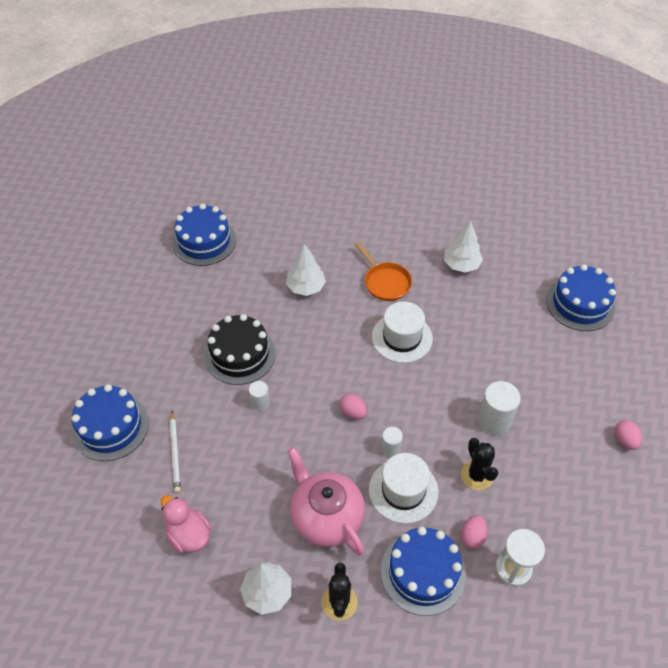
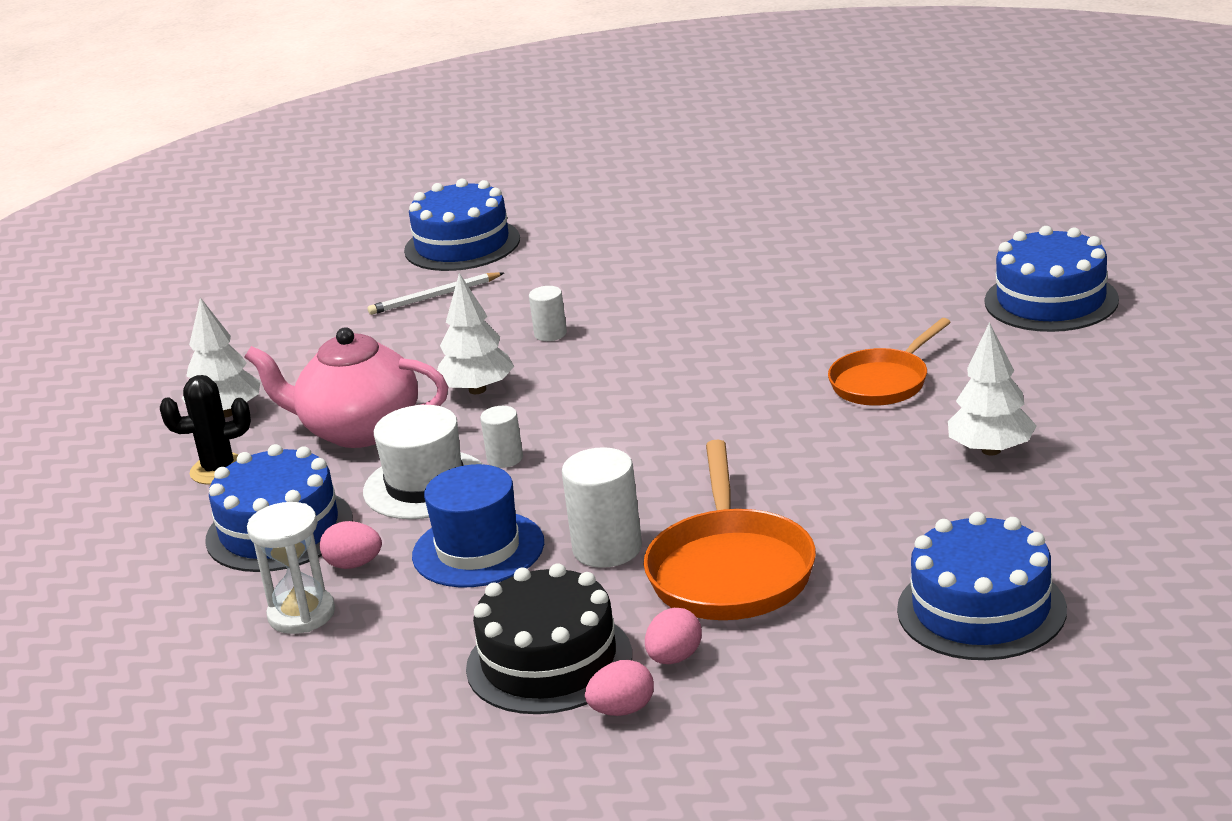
camera: 80 degrees right, 25 degrees down
(189, 535) = (305, 338): pink duck -> none
(204, 241) = (862, 213): blue cake -> blue cake (1051, 300)
(240, 354) = (637, 297): black cake -> black cake (549, 661)
(306, 287) = (818, 315): white tree -> white tree (477, 390)
(326, 517) = (359, 430): pink teapot -> pink teapot turned 120 degrees counterclockwise
(353, 412) = (565, 412): pink egg -> pink egg (674, 658)
(402, 337) = (755, 423): white hat -> none
(477, 475) = (478, 549): black cactus -> blue hat
(527, 377) = (730, 570): none -> orange pan

